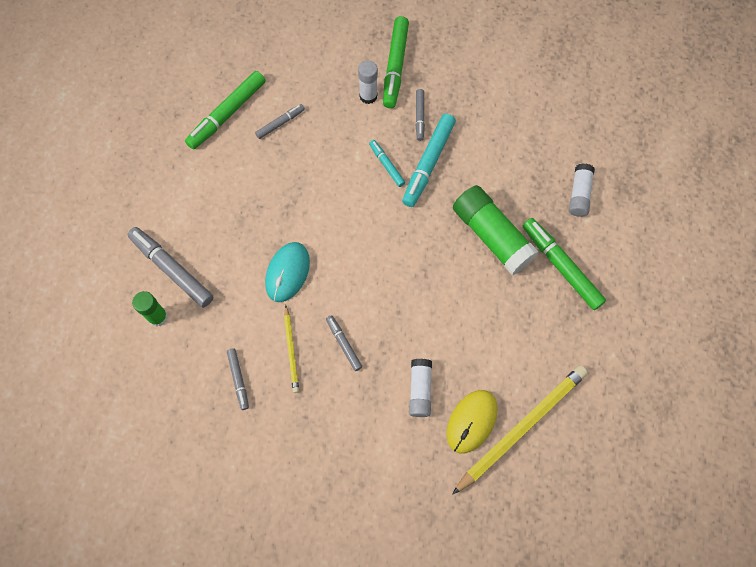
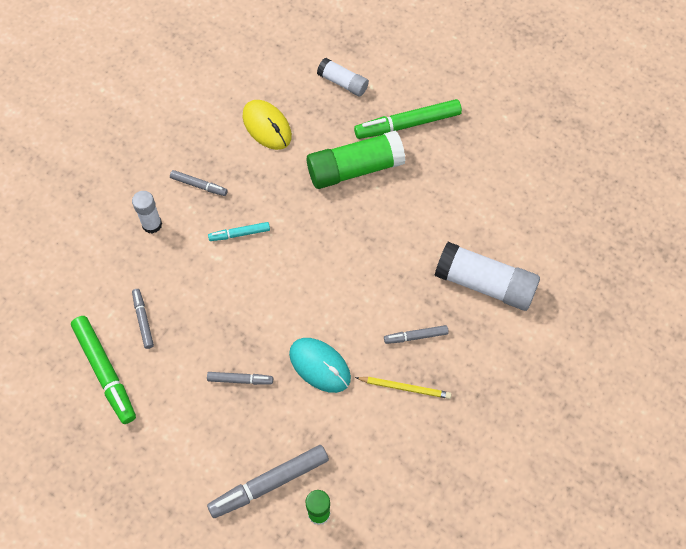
camera: 70 degrees left, 5 degrees down
(238, 379) = (418, 449): grey marker -> grey marker (240, 380)
(395, 66) = (129, 187): green marker -> none
(420, 390) = (485, 284): white glue stick -> white glue stick, size x1.77
(428, 163) = (255, 196): turquoise marker -> none
(471, 421) = (529, 250): yellow mouse -> yellow mouse (267, 126)
(521, 427) = (547, 212): yellow pencil -> none

